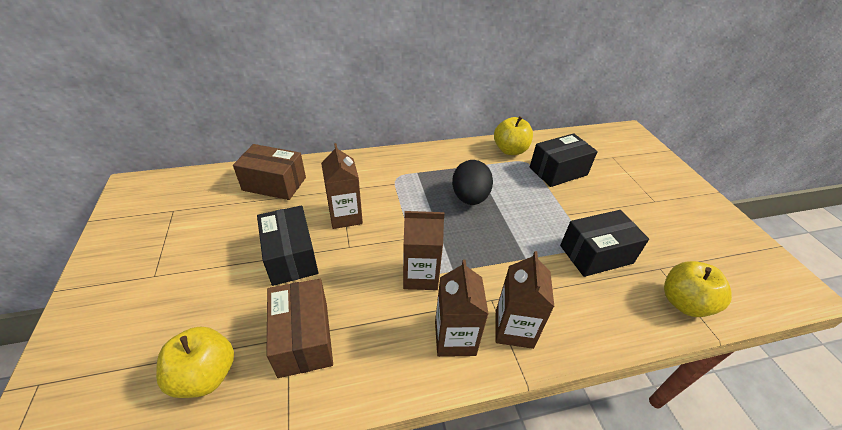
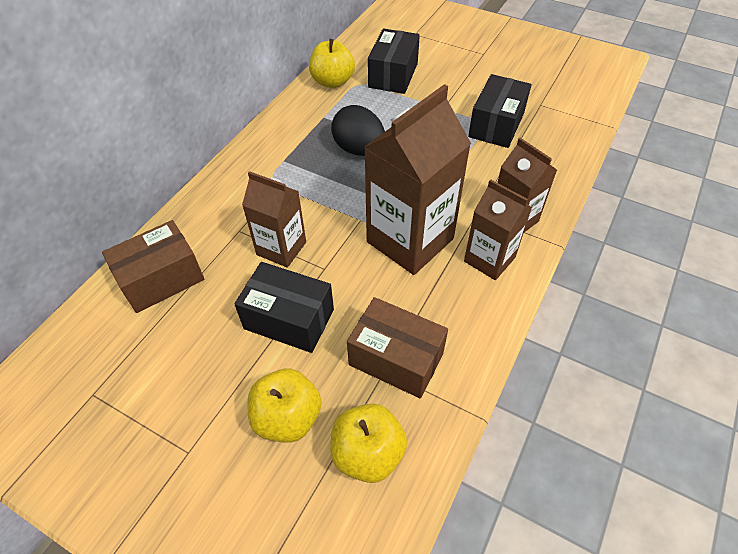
camera: 45 degrees left, 10 degrees up
(420, 276) = (410, 240): brown carton -> brown carton, size x1.72
(684, 303) = (576, 118): yellow apple -> yellow apple (287, 417)

